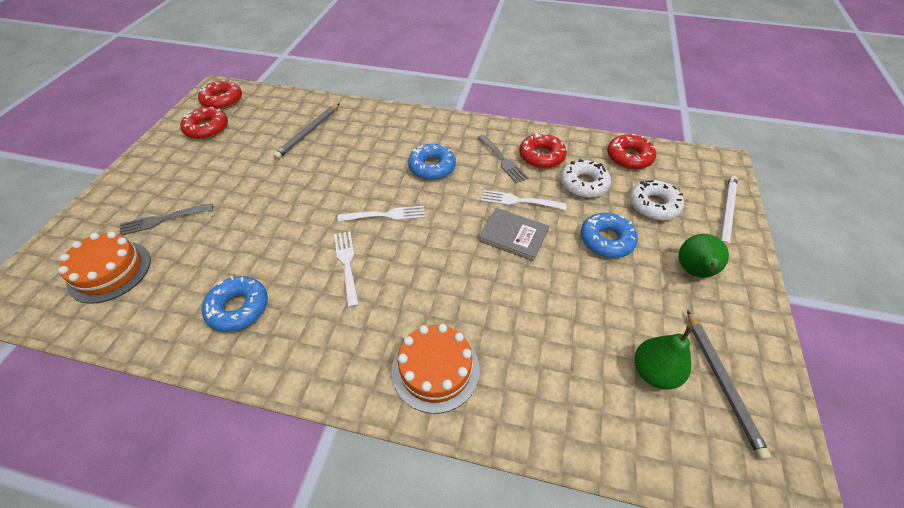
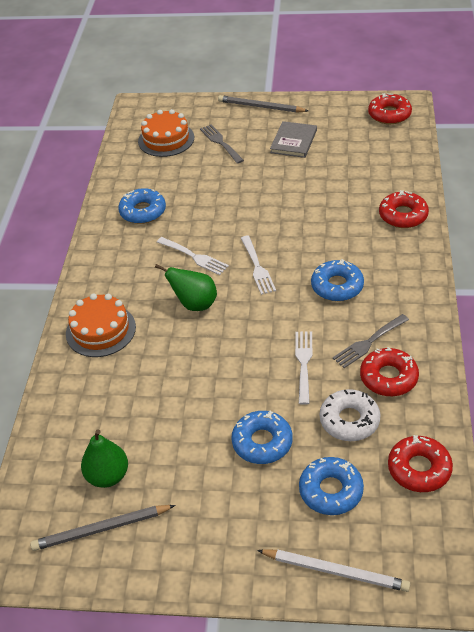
camera: 85 degrees right, 5 degrees down
(207, 128) = (341, 122): red donut -> red donut (403, 215)
(309, 132) = (360, 185): grey pencil -> grey pencil (261, 107)
(347, 264) = (194, 257): white fork -> white fork turned 60 degrees clockwise
(513, 235) = (252, 363): grey book -> grey book (293, 141)
(653, 205) = (331, 491): white donut -> blue donut
(693, 271) = (232, 522): green pear -> green pear (195, 304)

